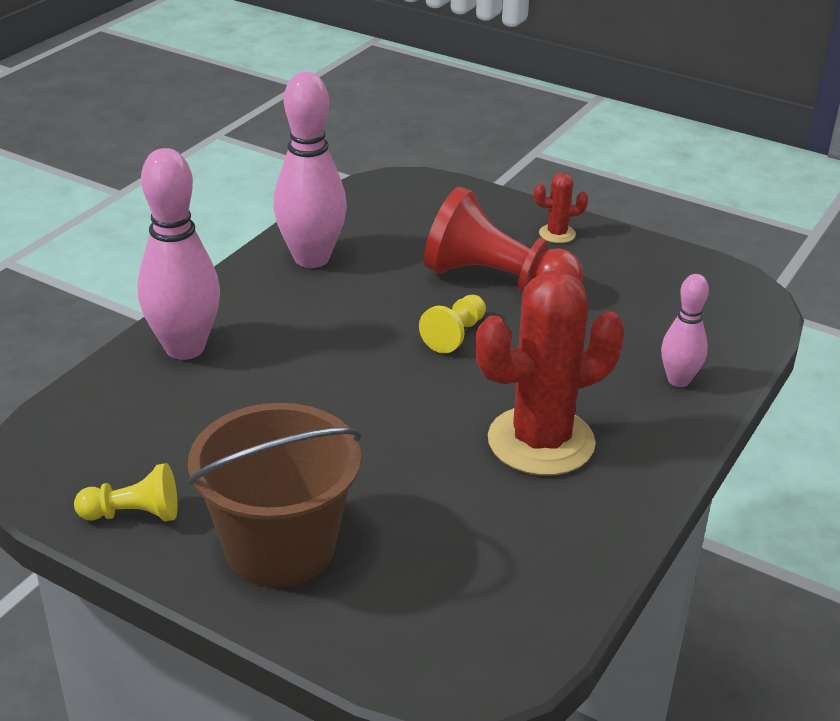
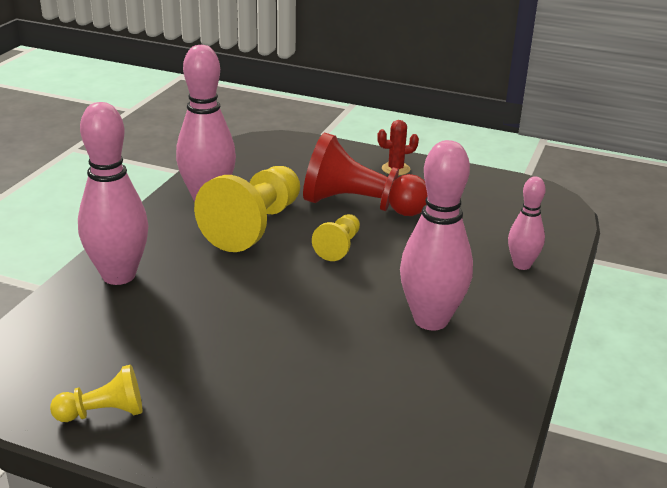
camera: 10 degrees left, 5 degrees down
(280, 547) = (239, 426): brown bucket -> none
(359, 298) = (254, 226): none -> yellow pawn
(541, 441) = (431, 320): red cactus -> pink bowling pin

